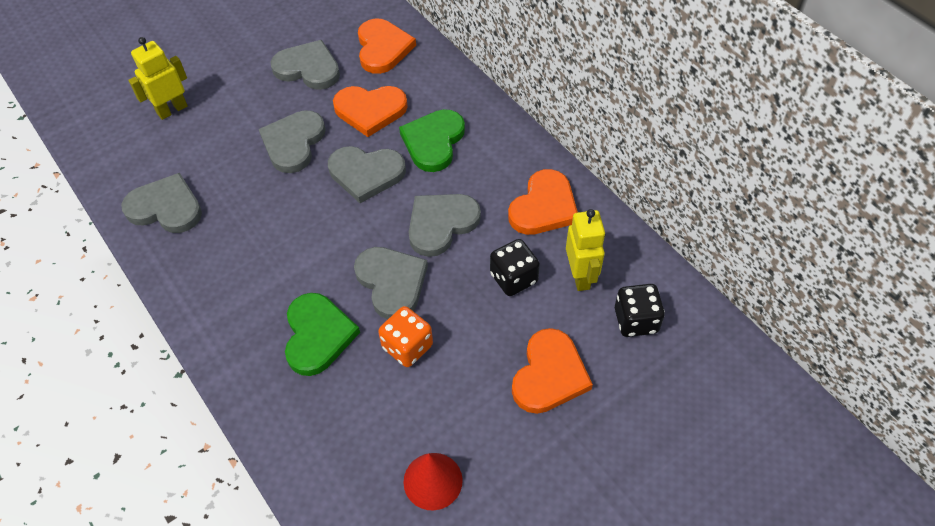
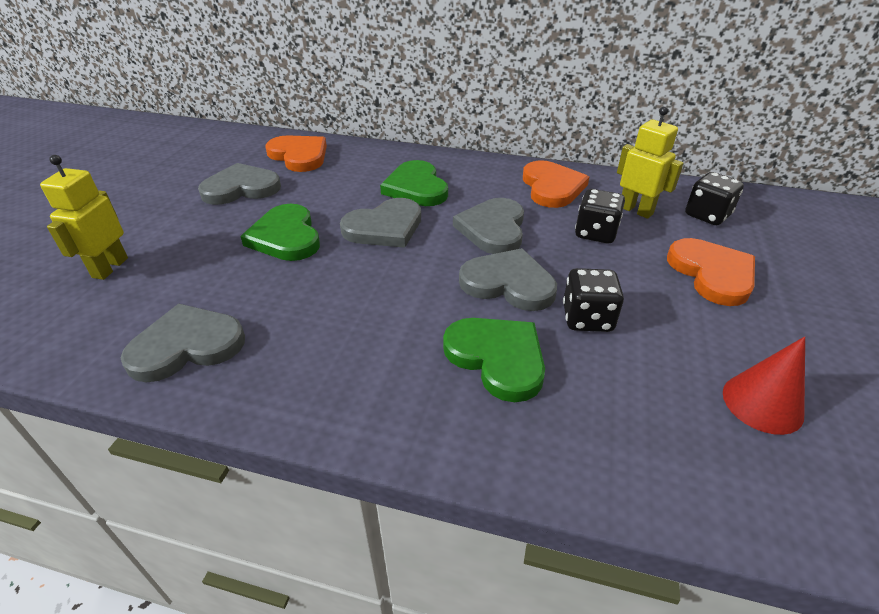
camera: 40 degrees left, 15 degrees down
(293, 143) = (286, 237): grey heart -> green heart
(370, 110) = (335, 191): orange heart -> none
(407, 347) = (587, 318): orange dice -> black dice

